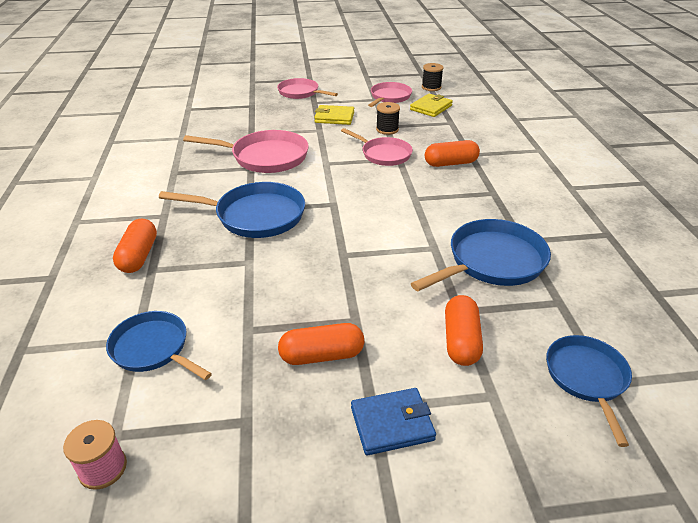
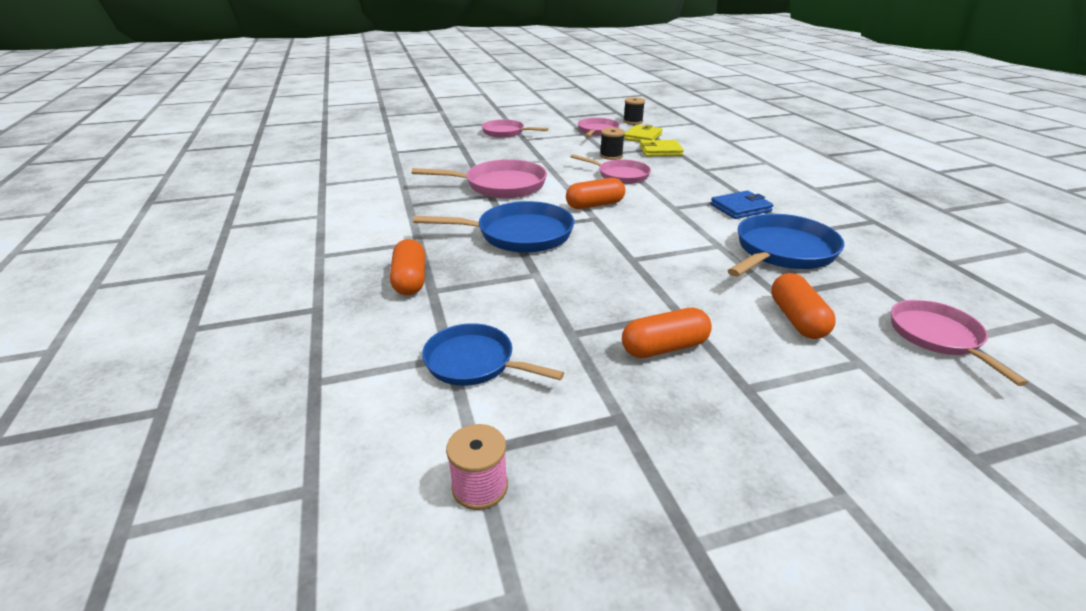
camera: 10 degrees left, 5 degrees down
(334, 117) = (552, 150): yellow wallet -> yellow wallet (660, 151)
(392, 424) = (776, 400): blue wallet -> blue wallet (740, 208)
(450, 163) = (690, 178): orange capsule -> orange capsule (595, 205)
(587, 378) = (937, 337): blue pan -> pink pan

